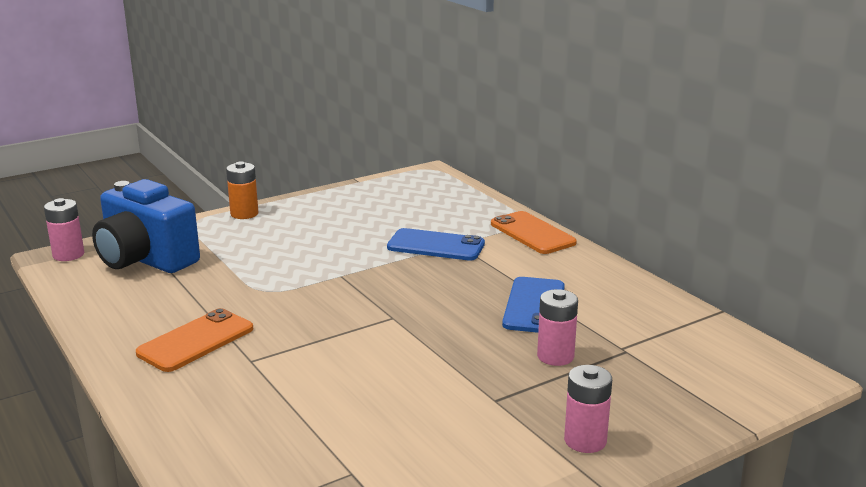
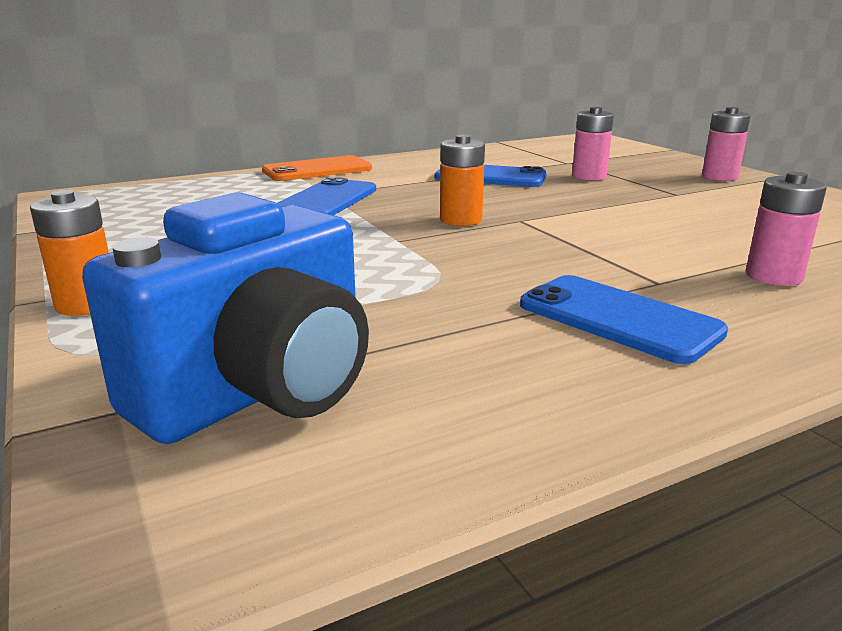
camera: 85 degrees left, 0 degrees up
(68, 255) = (144, 526): pink battery -> pink battery (773, 276)
(196, 341) = (618, 318): orange phone -> blue phone
(389, 294) = (460, 220): none -> orange battery

